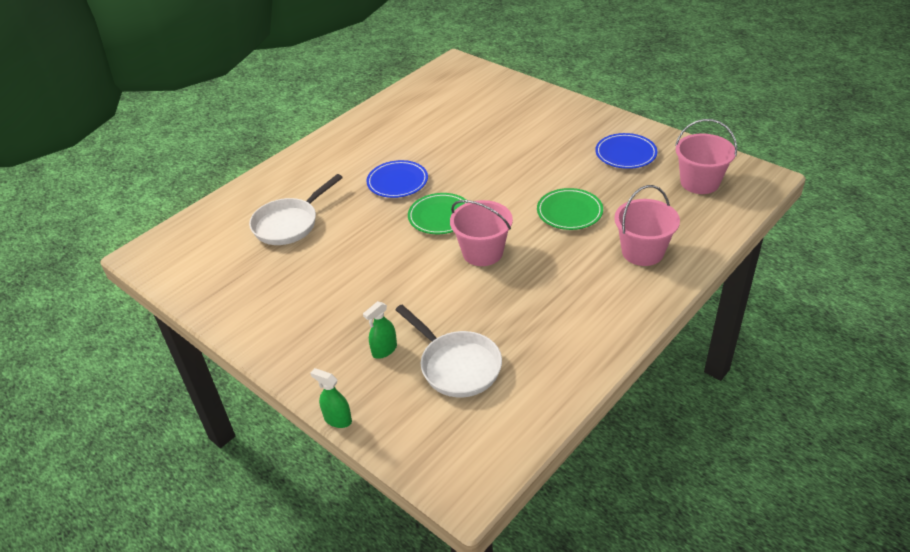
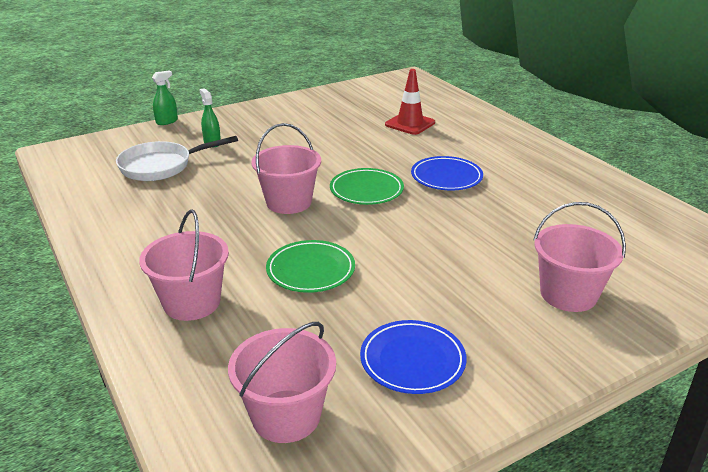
camera: 105 degrees right, 10 degrees down
(289, 224) = (410, 124): white pan -> red traffic cone
(527, 115) = (568, 294): none -> pink bucket

